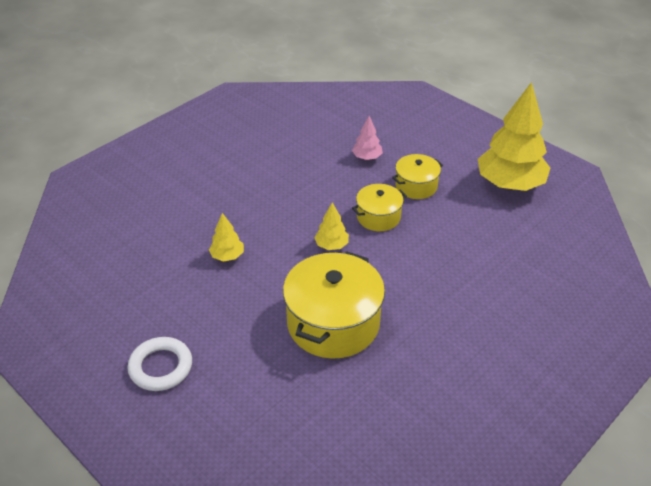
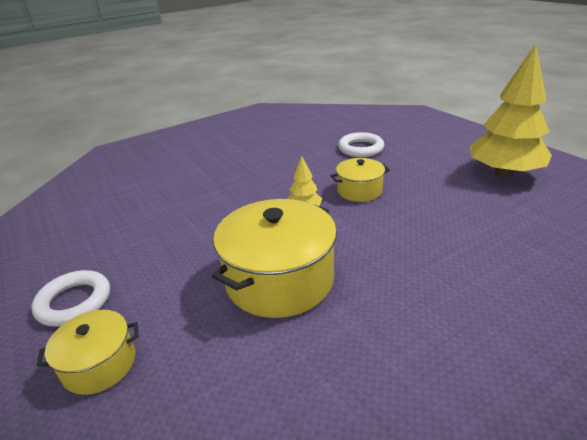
camera: 15 degrees right, 10 degrees down
(227, 256) = (199, 210): yellow tree -> none
(367, 157) = (360, 148): pink tree -> white ring
(416, 186) = (403, 170): yellow pot -> yellow pot (99, 364)

